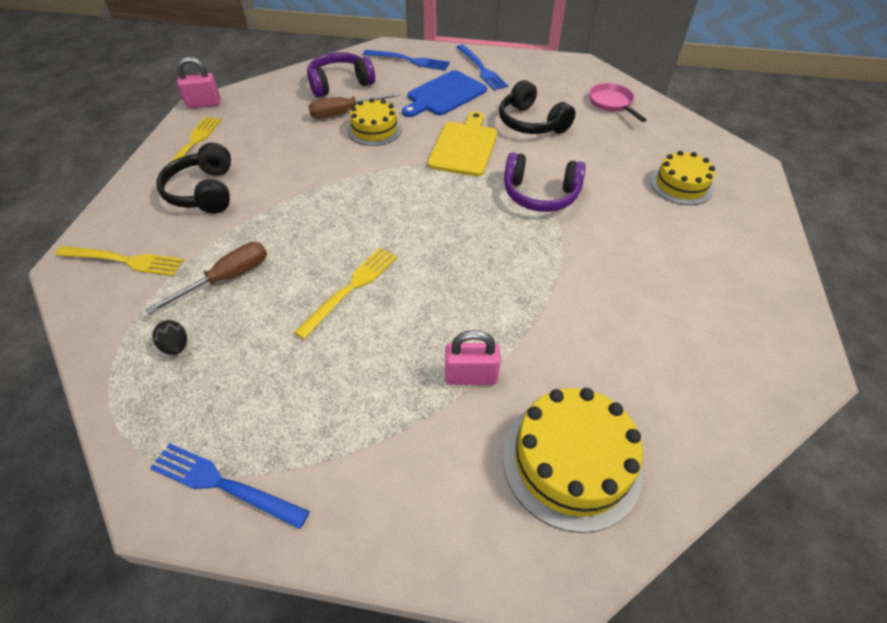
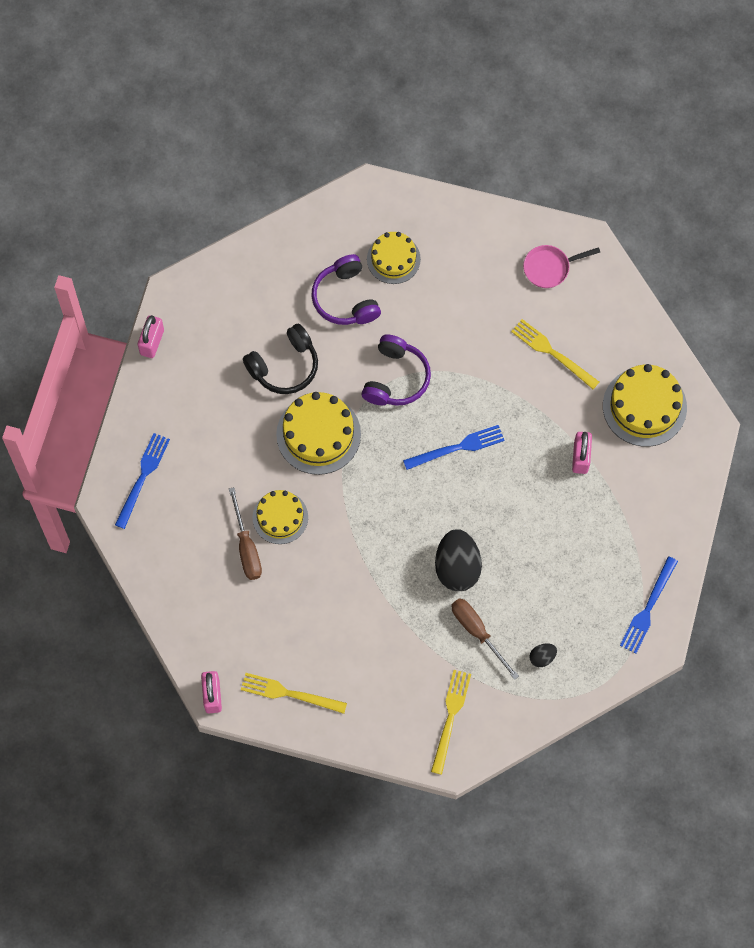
camera: 85 degrees left, 20 degrees up
(204, 191) = (365, 669): black headphones -> none
(312, 256) = (457, 567): none -> black egg
(340, 84) = (186, 554): purple headphones -> purple headphones (345, 298)
(351, 288) = (495, 537): yellow fork -> yellow fork (552, 353)
(444, 95) = (222, 444): blue cutting board -> none
(464, 147) = (318, 434): yellow cutting board -> yellow cake
(481, 69) = (172, 400): blue fork -> blue fork (457, 447)
(531, 57) = (152, 342): none -> pink padlock
(612, 103) = (258, 281): pink pan -> pink pan (549, 268)

